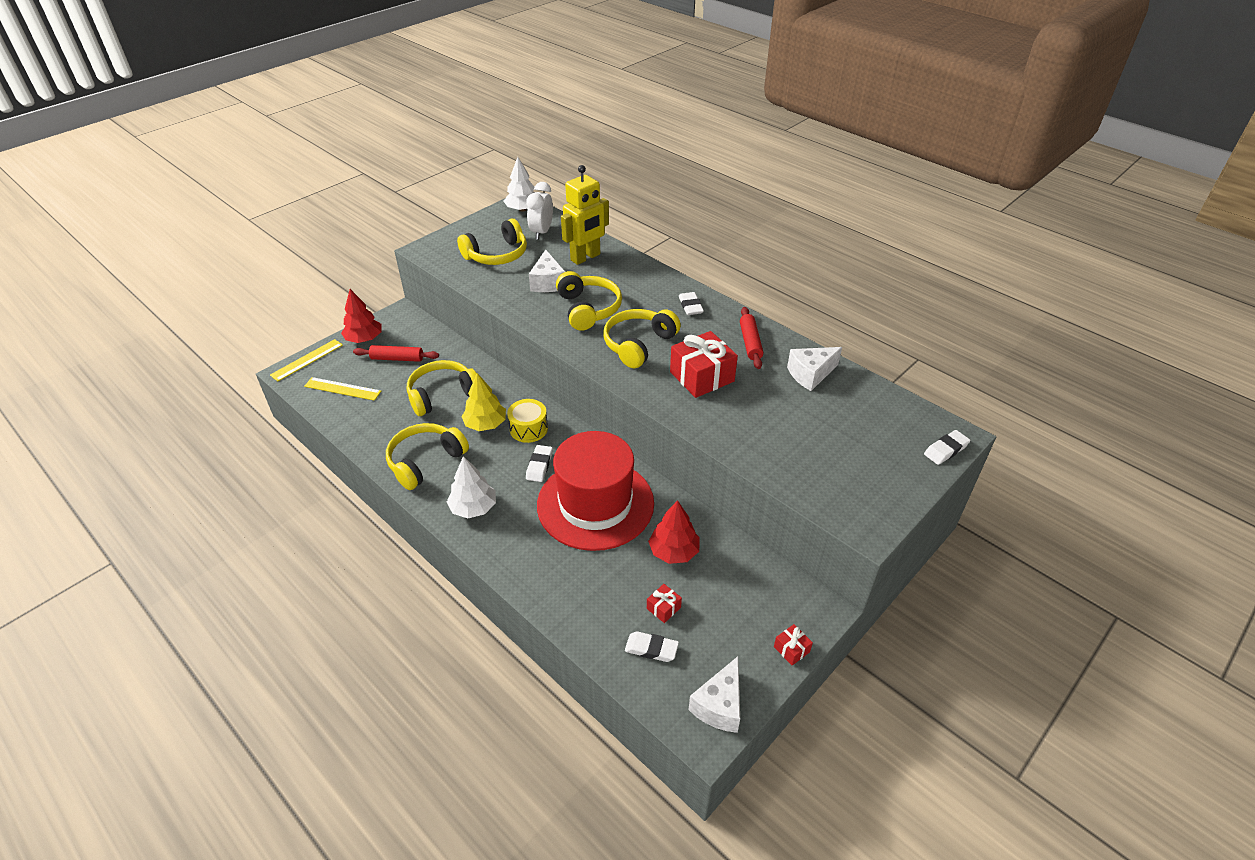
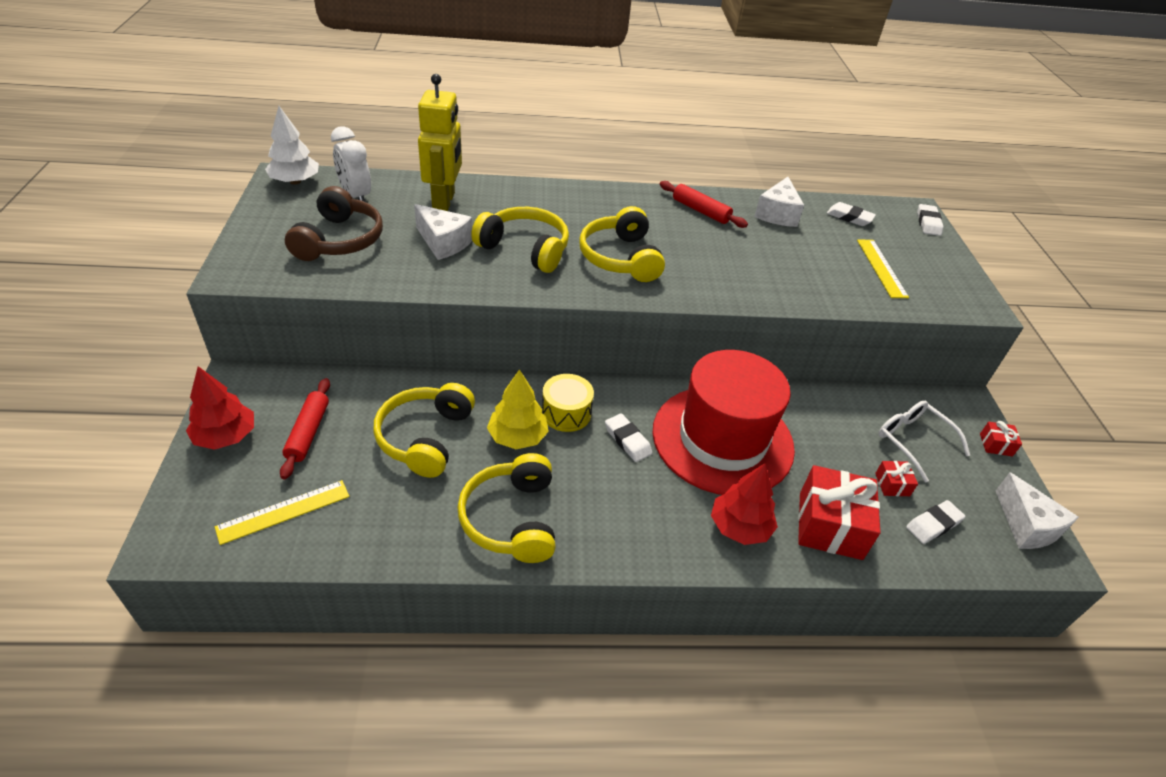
camera: 50 degrees left, 0 degrees up
(307, 360) = (173, 510): yellow ruler -> yellow ruler (881, 268)
(397, 358) = (308, 432): red rolling pin -> red rolling pin turned 45 degrees counterclockwise
(473, 508) = (629, 526): white tree -> none
(497, 255) = (339, 240): yellow headphones -> brown headphones
(674, 551) = (831, 433): red tree -> red tree (740, 527)
(690, 306) = (609, 203): white eraser -> white eraser (849, 217)
(702, 377) = (711, 258): red gift -> red gift (830, 525)
(726, 598) = (913, 441): none -> white glasses

